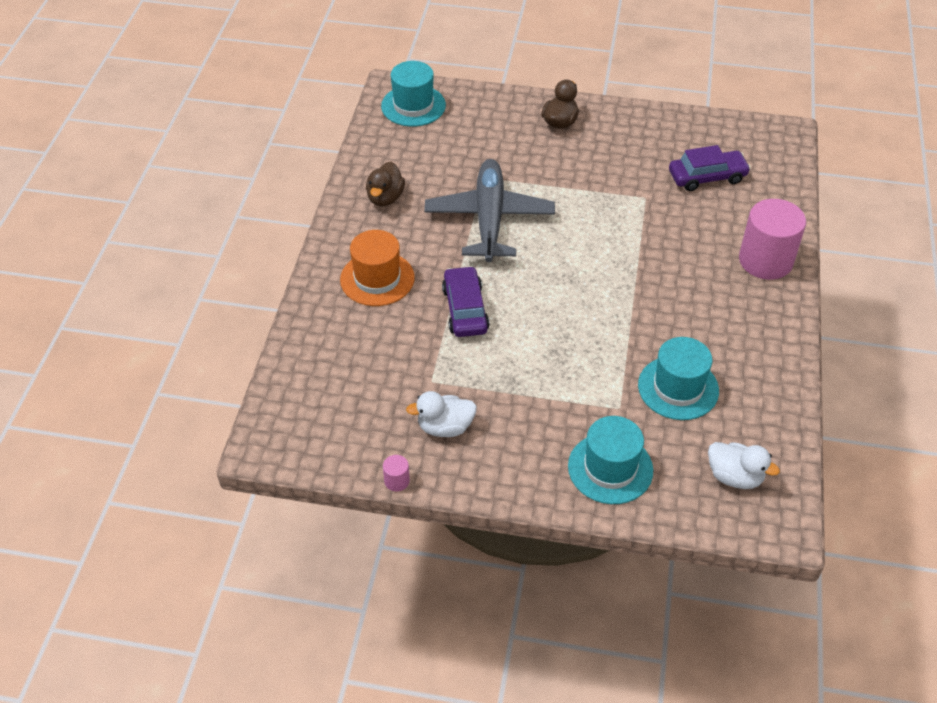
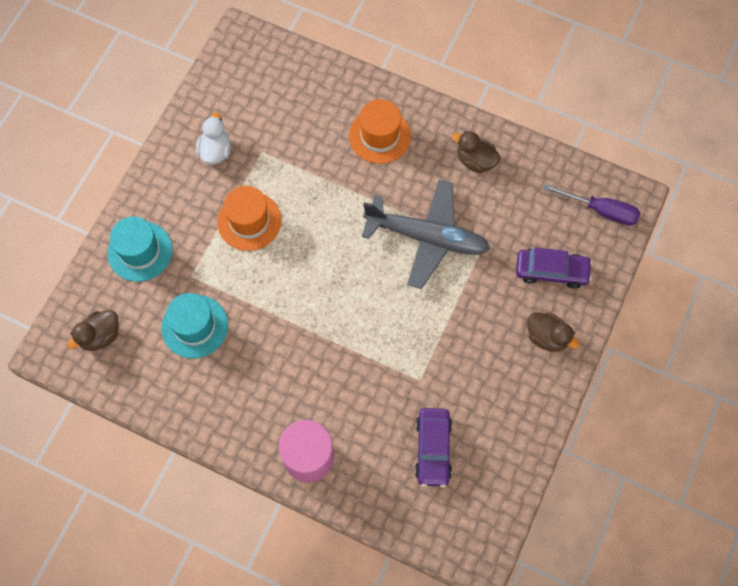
camera: 105 degrees right, 20 degrees up
(397, 481) = (181, 111): pink cylinder -> none
(413, 106) = (600, 210): turquoise hat -> purple screwdriver
(465, 309) = (326, 192): purple car -> purple car (551, 271)
(527, 370) = (249, 221): none -> orange hat
(734, 476) = (100, 336): white duck -> brown duck

